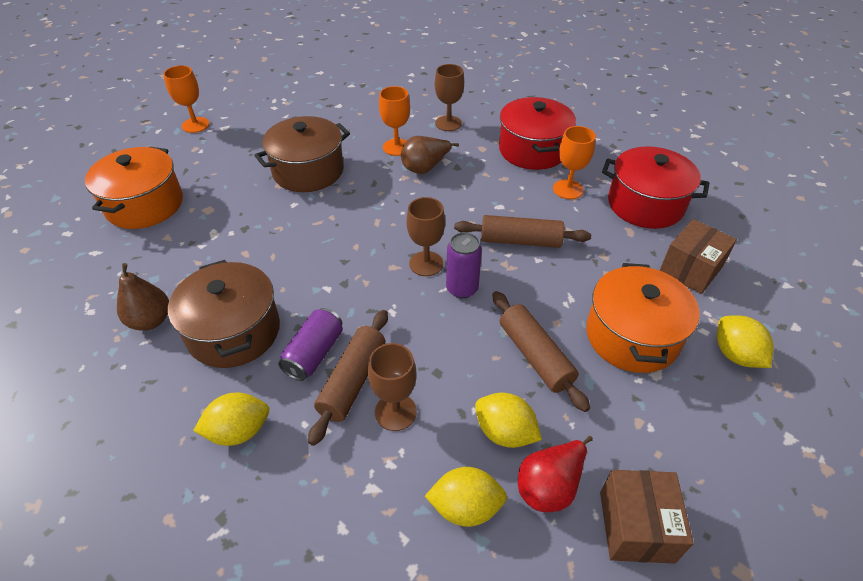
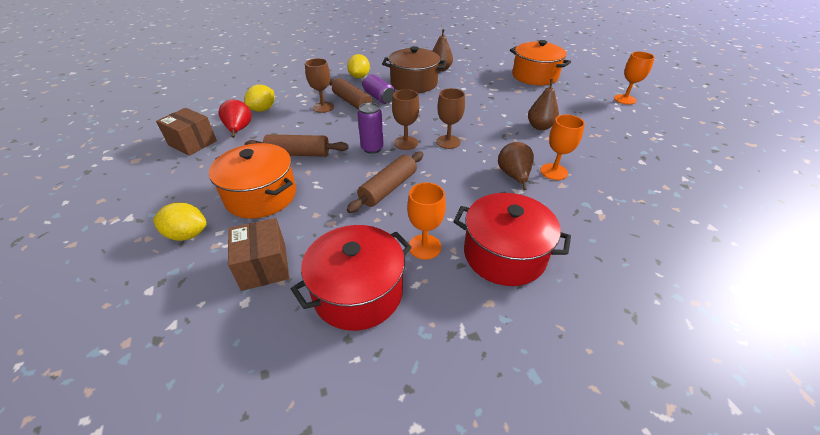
camera: 120 degrees right, 5 degrees down
(308, 171) = (540, 127): brown pot -> brown pear
(448, 123) = (584, 215): brown goblet -> brown goblet (448, 142)
(504, 432) = (275, 129): yellow lemon -> none

